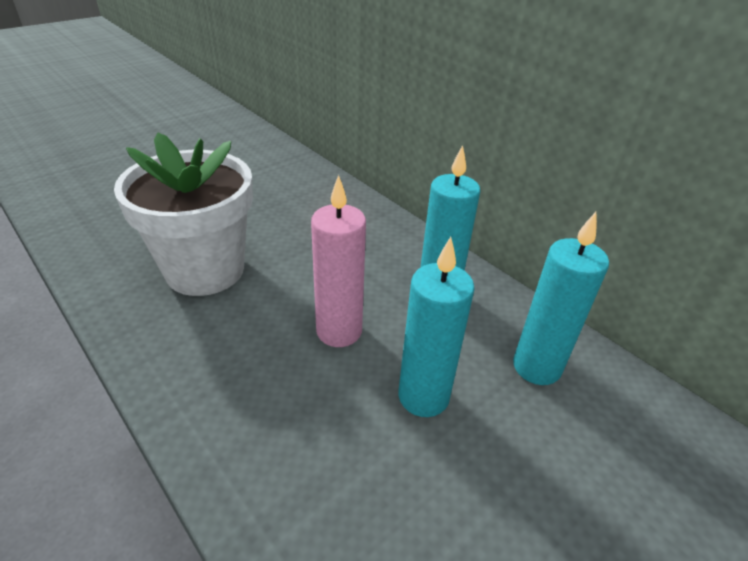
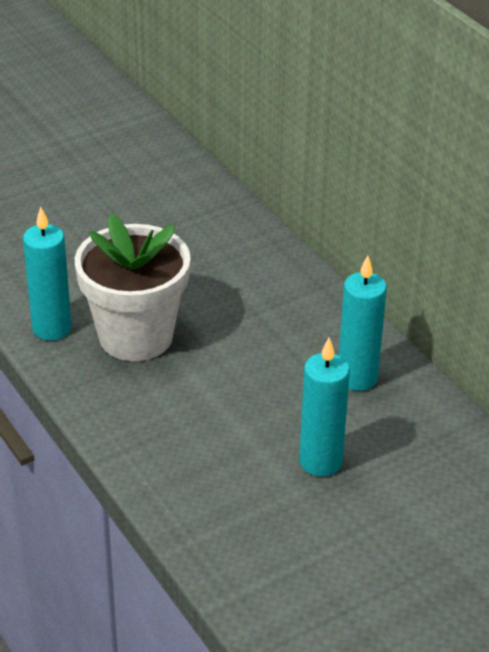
camera: 10 degrees right, 0 degrees up
(339, 331) = (257, 404): pink candle -> none
(536, 367) = (427, 449): turquoise candle -> turquoise candle (52, 328)

